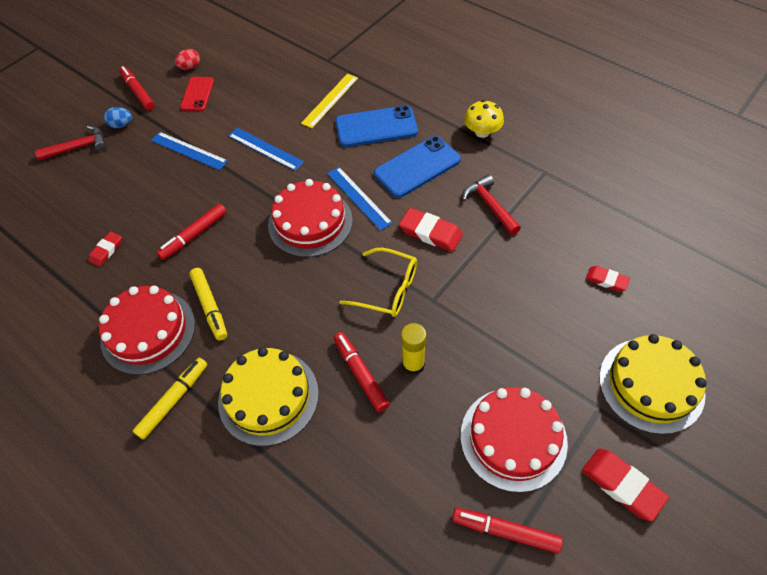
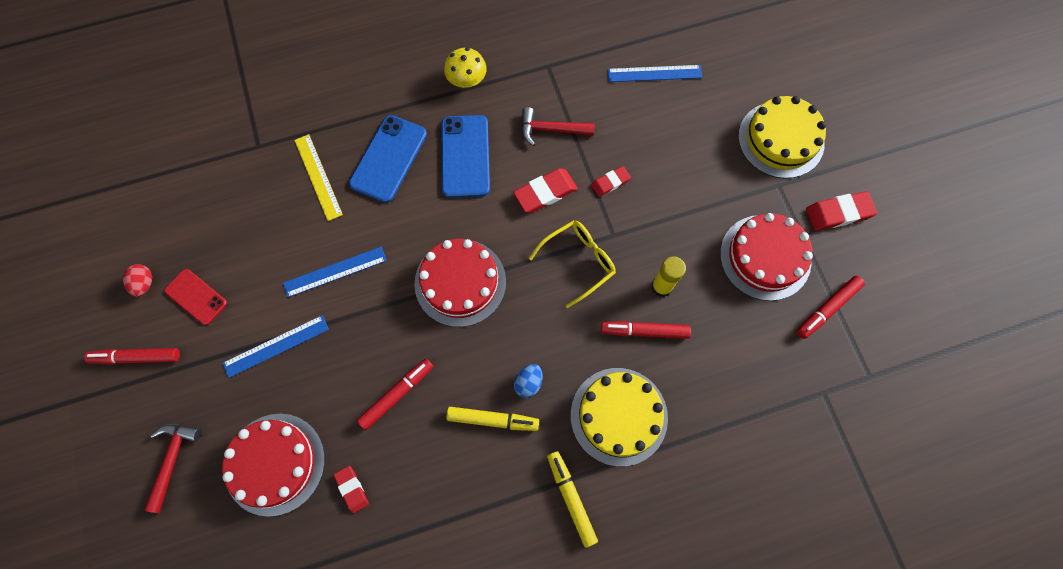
camera: 60 degrees left, 15 degrees up
(121, 125) = (176, 398): blue egg -> blue egg (528, 383)
(148, 331) = (482, 489): red cake -> red cake (275, 464)
(194, 235) = (397, 394): red marker -> red marker turned 120 degrees counterclockwise
(358, 198) = (463, 225): blue ruler -> blue ruler (654, 73)
(606, 280) = (680, 102): red eraser -> red eraser (610, 182)

